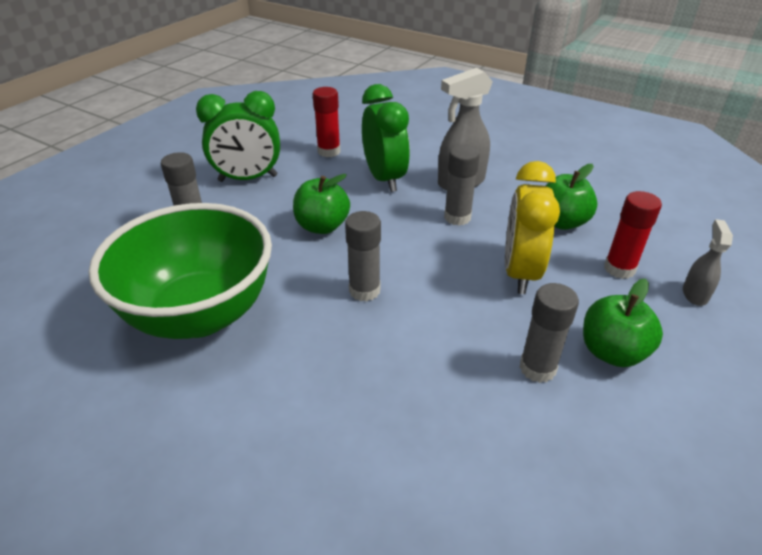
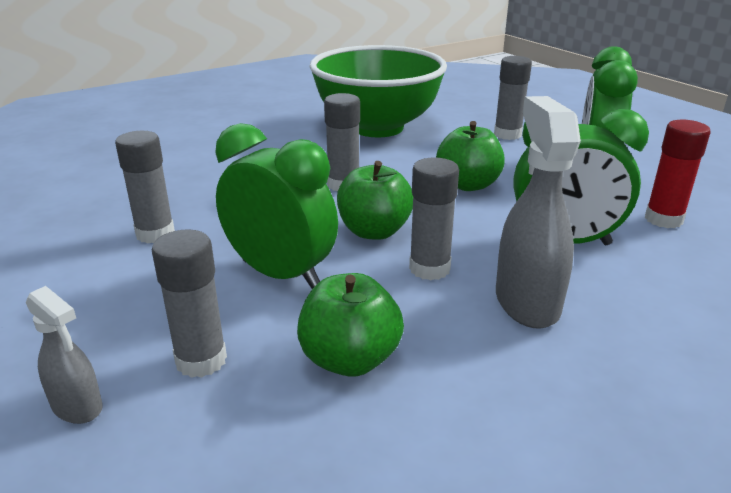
camera: 115 degrees right, 10 degrees down
(520, 272) = (280, 274): yellow clock -> green clock
(612, 352) = (111, 281): green apple -> green apple (374, 231)
(619, 269) = (201, 360): red glue stick -> grey glue stick

